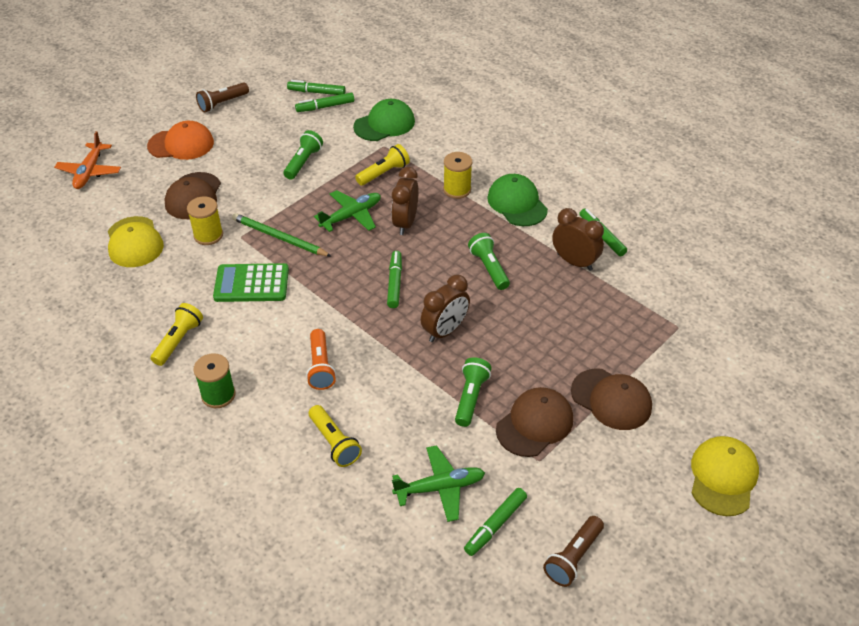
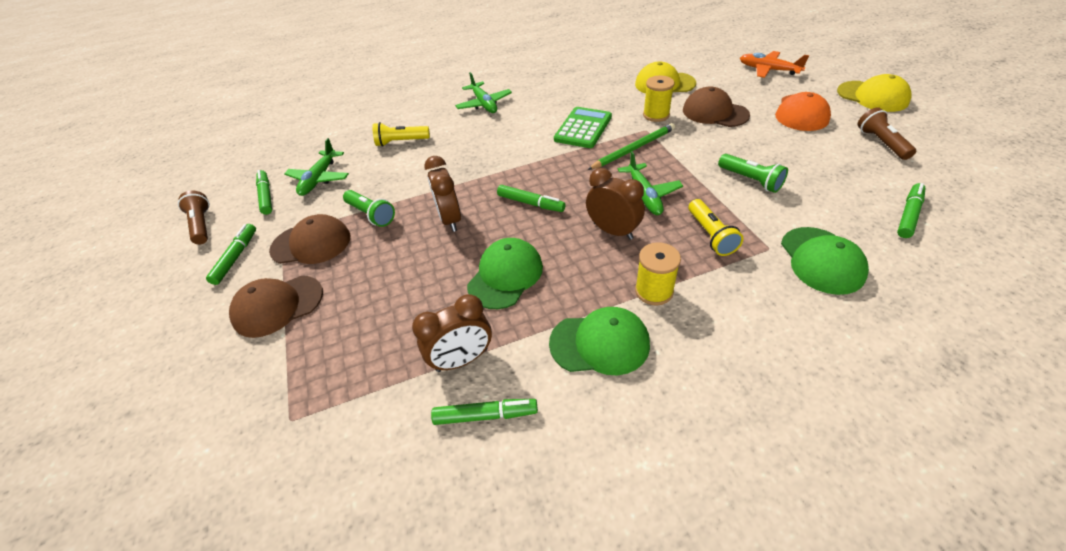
camera: 120 degrees right, 0 degrees up
(178, 340) = (545, 94): yellow flashlight -> none
(218, 395) = (484, 104): green spool -> green plane
(321, 367) = (470, 147): orange flashlight -> none
(325, 107) = (870, 216): green marker -> green marker (236, 257)
(489, 268) = (505, 276): green flashlight -> green cap
(534, 424) = (311, 243): brown cap -> brown cap turned 75 degrees counterclockwise
(723, 477) = (129, 351): yellow cap -> yellow cap (872, 96)

